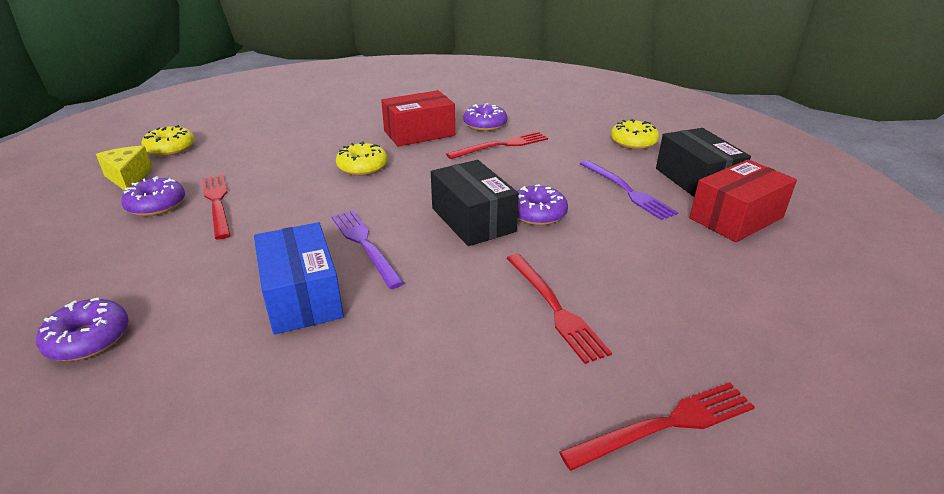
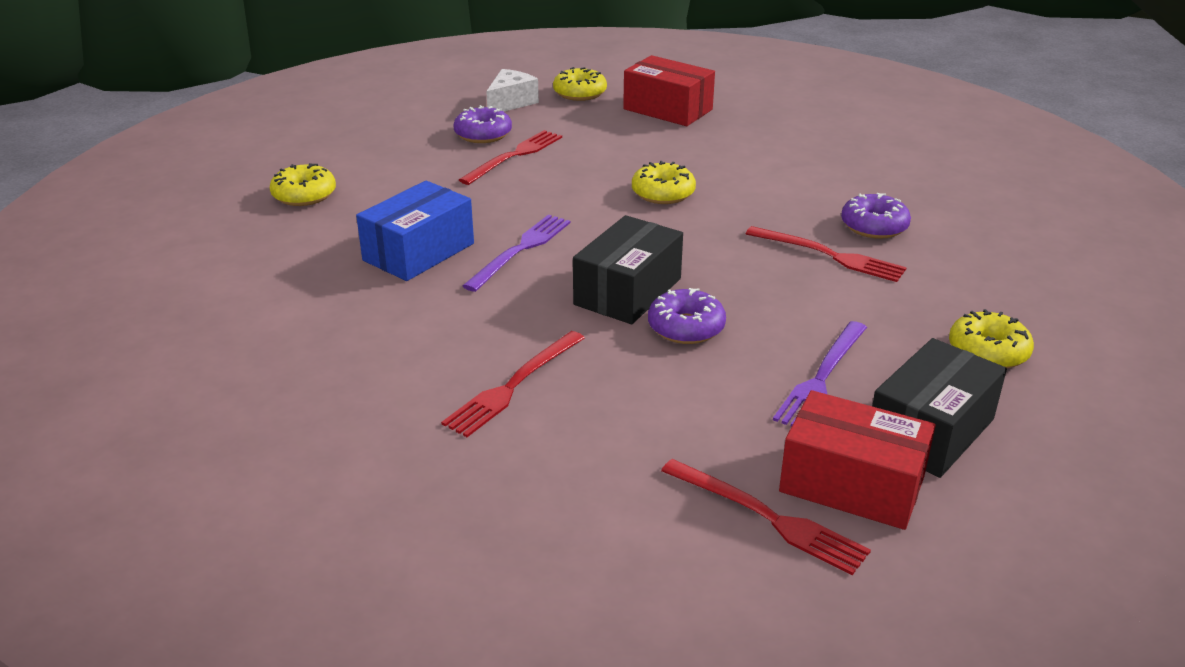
camera: 60 degrees right, 0 degrees up
(88, 339) = (304, 195): purple donut -> yellow donut
(128, 178) = (510, 103): yellow cheese -> white cheese
(419, 133) = (786, 194): red box -> red box (667, 109)
(666, 425) = (390, 489): red fork -> red fork (768, 517)

